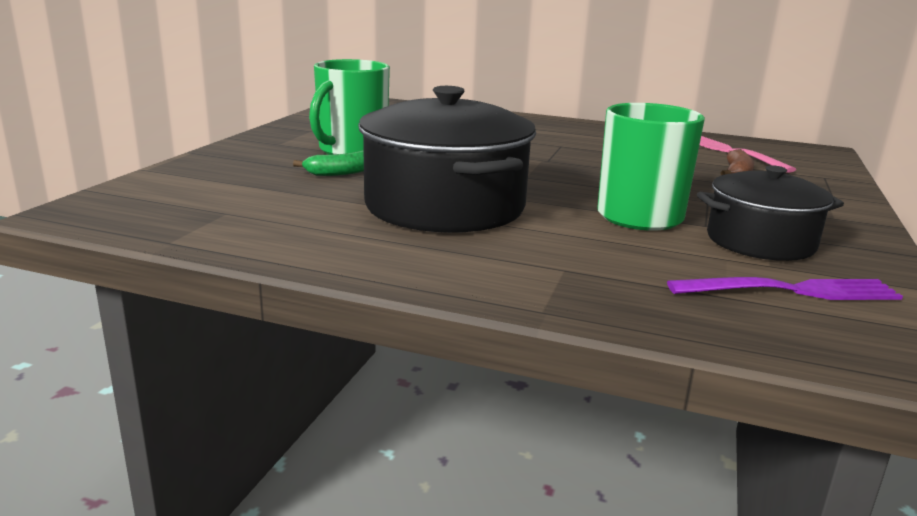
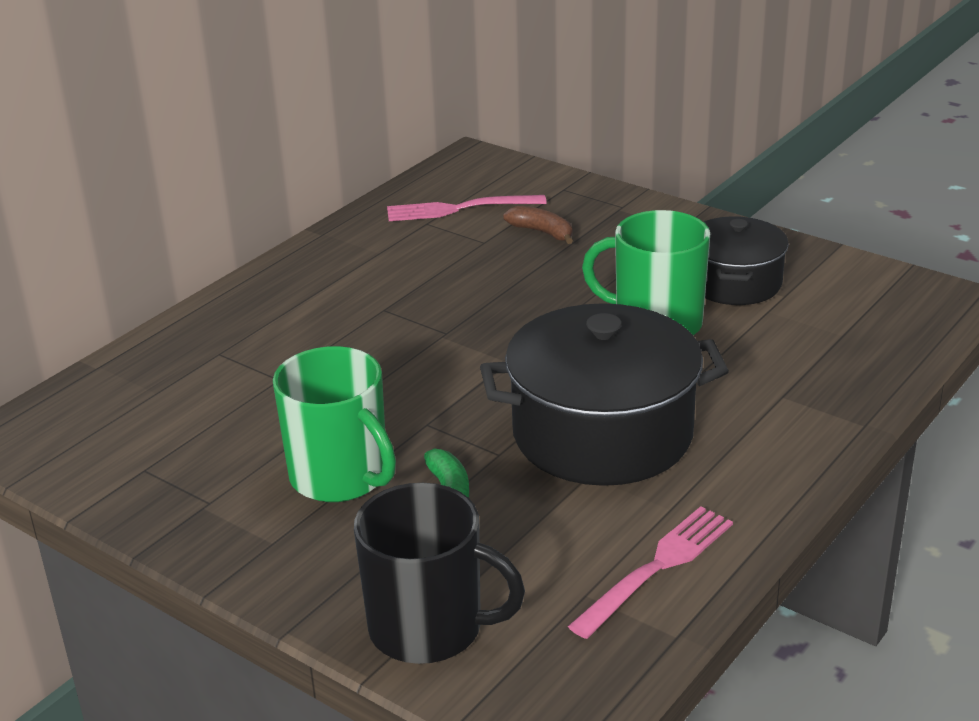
camera: 70 degrees left, 10 degrees up
(189, 177) = (429, 628): none -> black mug
(261, 231) = (656, 568): none -> pink fork
(791, 291) = (836, 304): purple fork -> none

